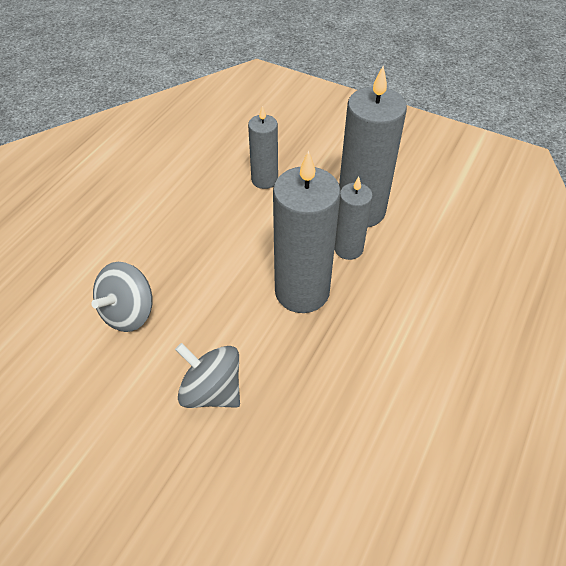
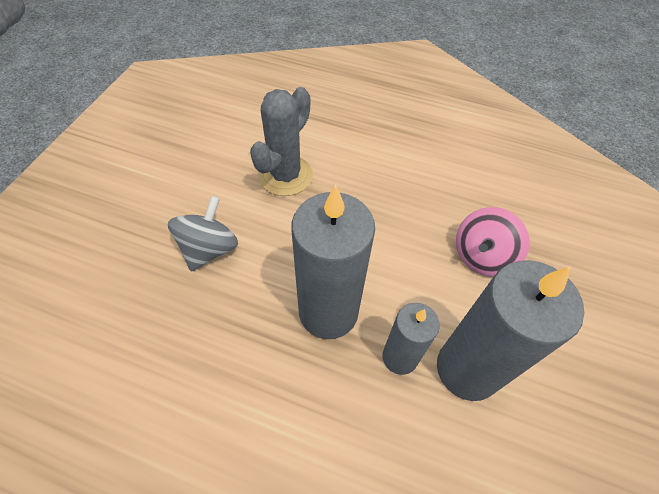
camera: 80 degrees right, 5 degrees up
(128, 312) = (285, 175): grey spinning top -> grey cactus
(264, 180) = (482, 256): grey candle -> pink spinning top

